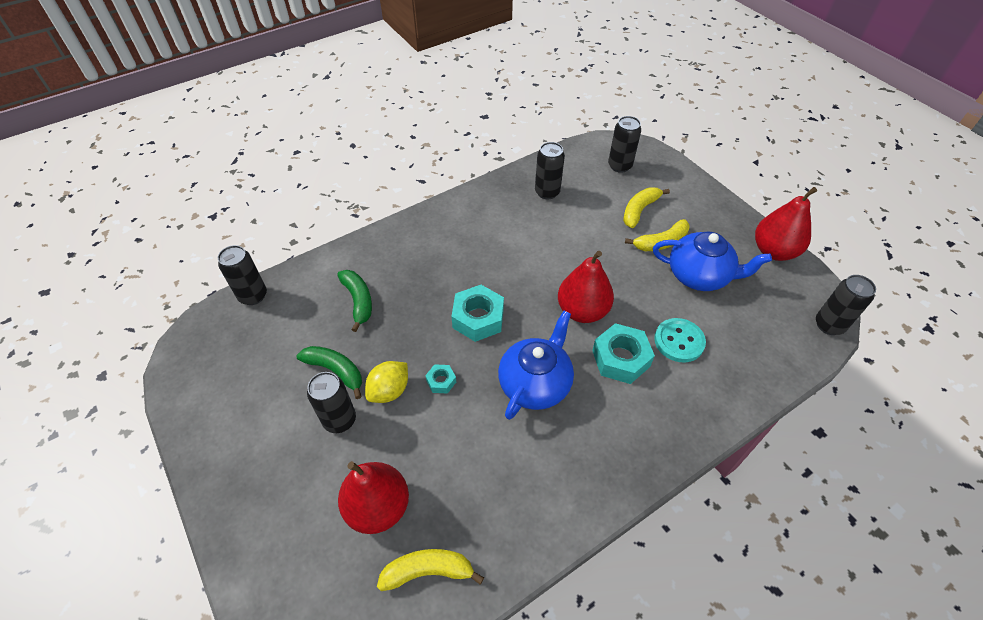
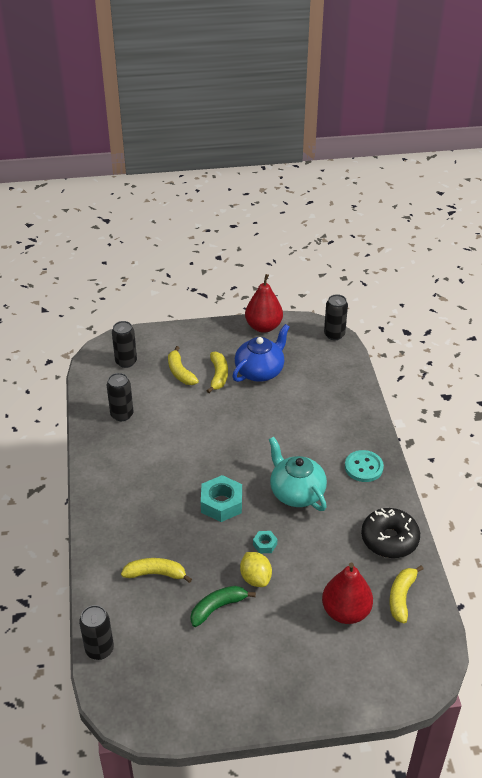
camera: 65 degrees left, 10 degrees down
(339, 420) = (264, 616): black can -> none
(358, 301) = (155, 574): green banana -> yellow banana
(518, 520) = (389, 539): none -> black donut
(535, 383) = (296, 492): blue teapot -> turquoise teapot
(582, 311) = (251, 443): red pear -> none
(621, 358) = (302, 440): turquoise nut -> none
(679, 341) = (305, 406): turquoise button -> turquoise button (363, 467)

